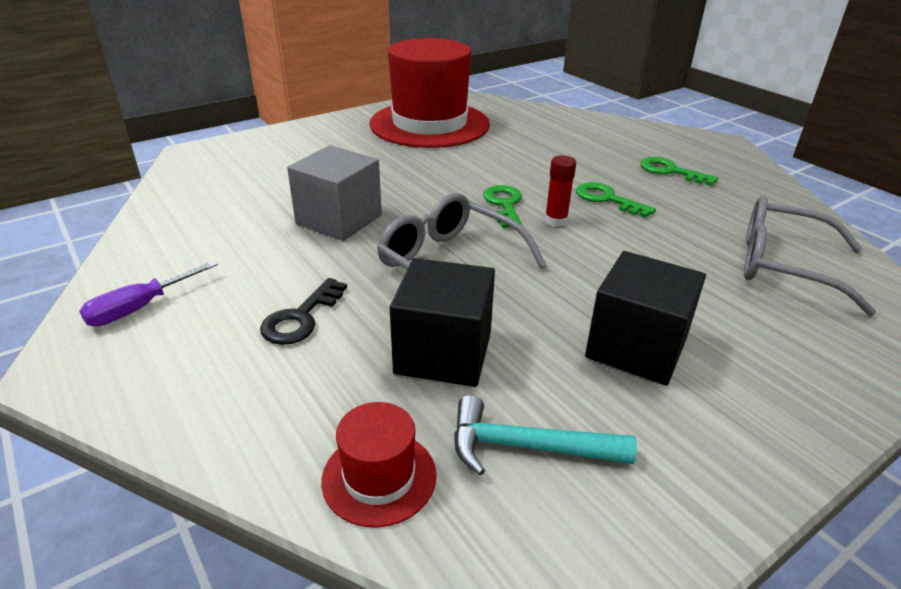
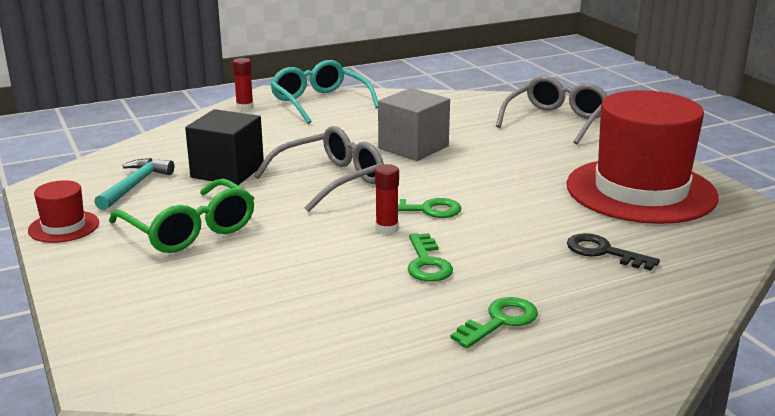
camera: 100 degrees right, 10 degrees down
(137, 392) = (245, 107): none -> red glue stick
(140, 308) = (319, 102): purple screwdriver -> turquoise glasses
(301, 318) = (287, 137): black key -> black key (604, 252)
(379, 477) = (146, 153): red hat -> red hat (64, 227)
(607, 199) = (427, 263): green key -> green key turned 120 degrees clockwise
(636, 348) = (189, 230): black cube -> green glasses
(783, 266) = (255, 331): grey glasses -> grey glasses (556, 121)

